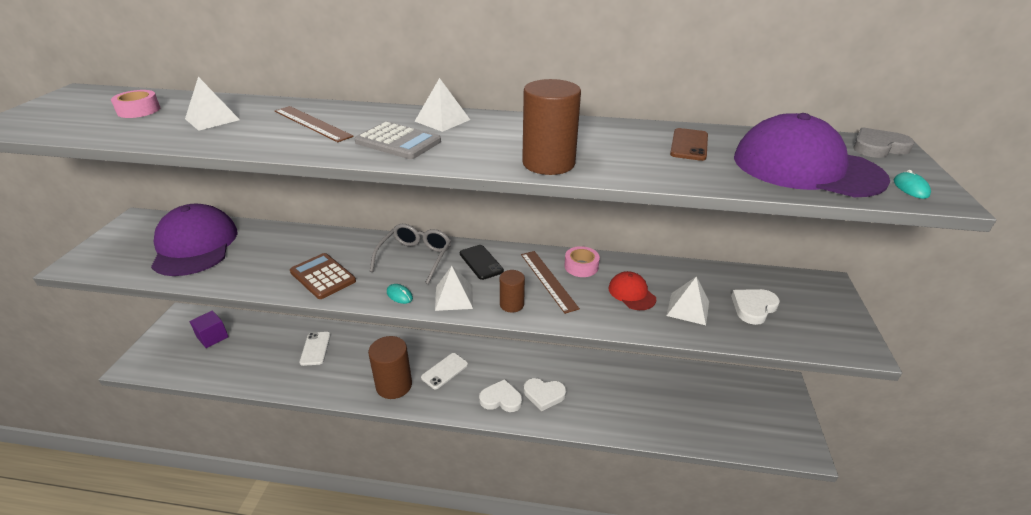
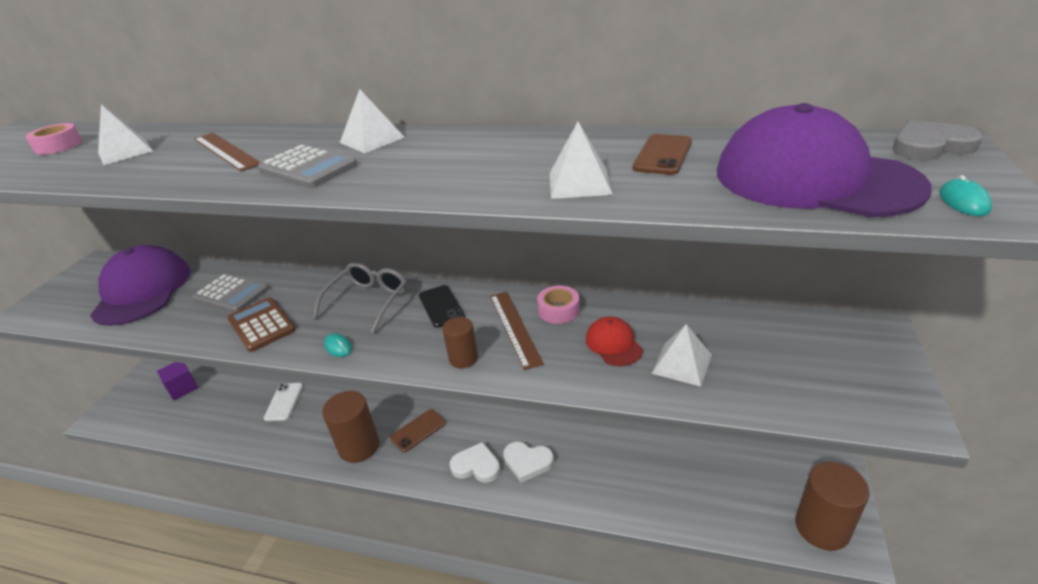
camera: 10 degrees right, 0 degrees up
(285, 249) = (231, 294): none -> grey calculator
(444, 371) = (418, 430): white phone -> brown phone
(454, 297) = (399, 349): white pyramid -> white pyramid (579, 183)
(548, 163) = (472, 186): brown cylinder -> brown cylinder (822, 527)
(753, 307) = (770, 363): white heart -> none

